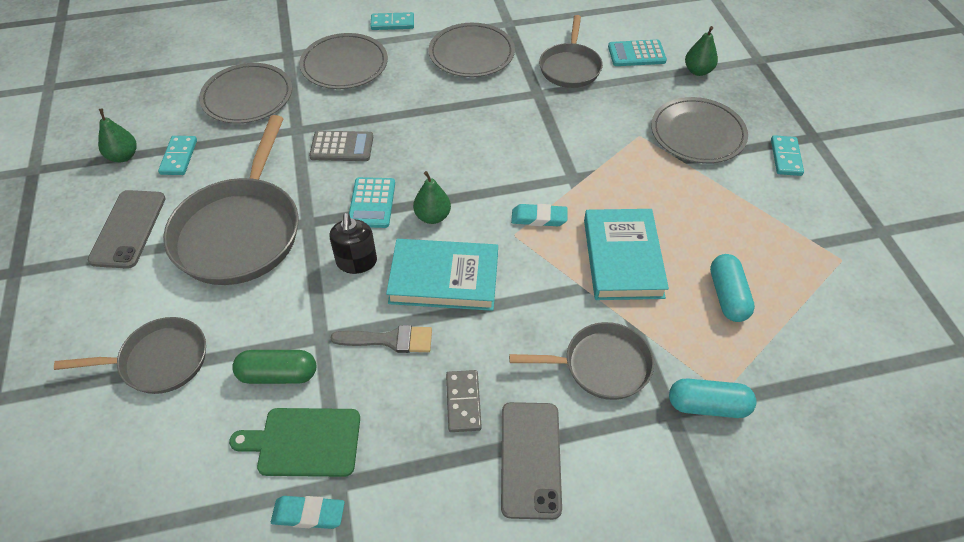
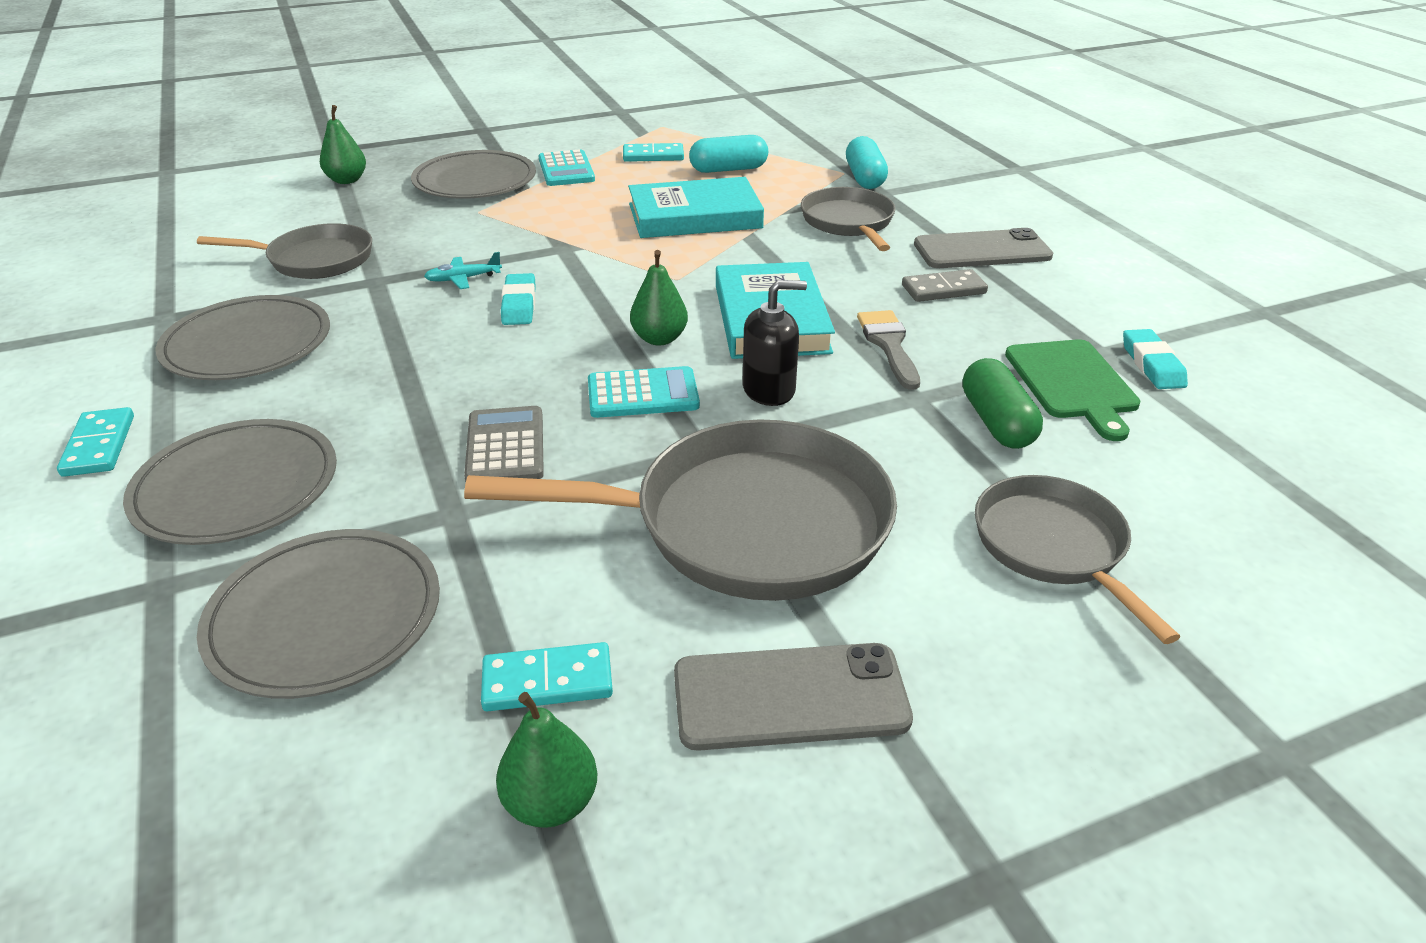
camera: 100 degrees left, 15 degrees down
(533, 130) = (463, 279): none -> turquoise plane
(539, 218) = (643, 265): turquoise eraser -> turquoise eraser (519, 305)
(636, 54) = (295, 216): turquoise calculator -> turquoise calculator (566, 170)
(785, 157) = (517, 142): turquoise domino -> turquoise domino (653, 156)

